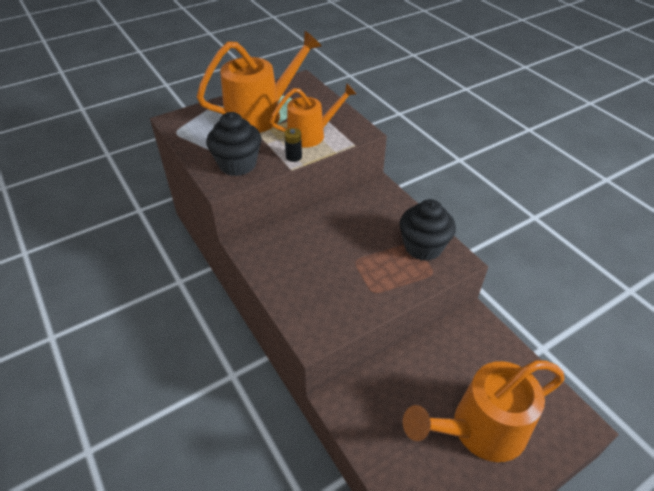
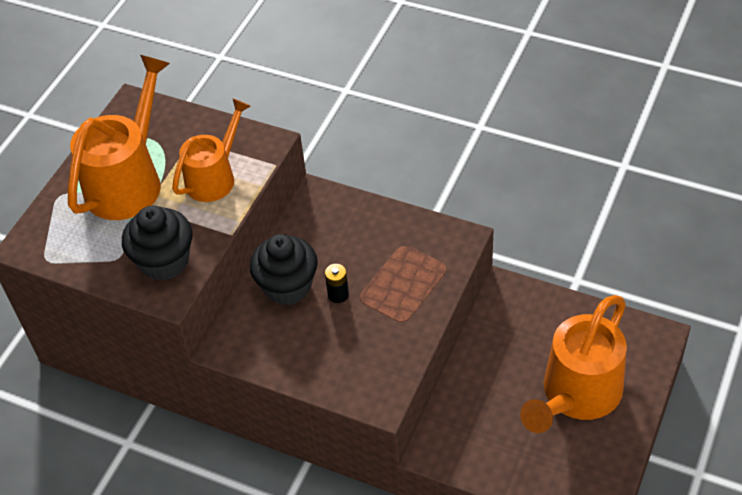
camera: 30 degrees left, 5 degrees up
(294, 157) = (220, 217): black battery -> black battery (338, 294)
(423, 247) = (416, 243): black cupcake -> black cupcake (287, 286)

